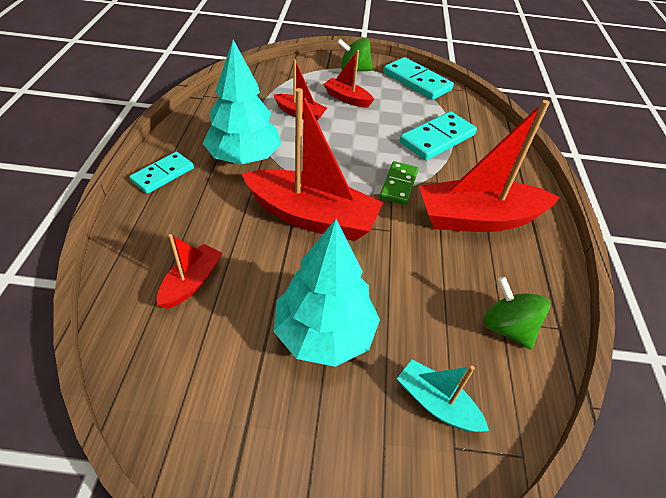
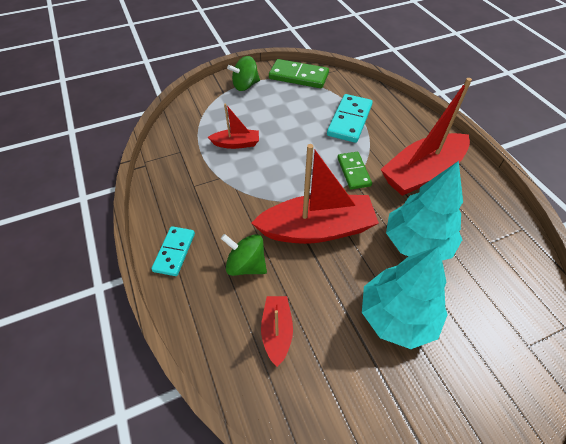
camera: 25 degrees left, 5 degrees up
(244, 157) = (226, 204): turquoise tree -> turquoise tree (417, 243)
(347, 99) = (261, 114): red boat -> none
(416, 81) = (298, 76): turquoise domino -> green domino
(436, 403) = (498, 323): turquoise boat -> none
(507, 327) = (496, 245): green spinning top -> green spinning top (246, 265)

